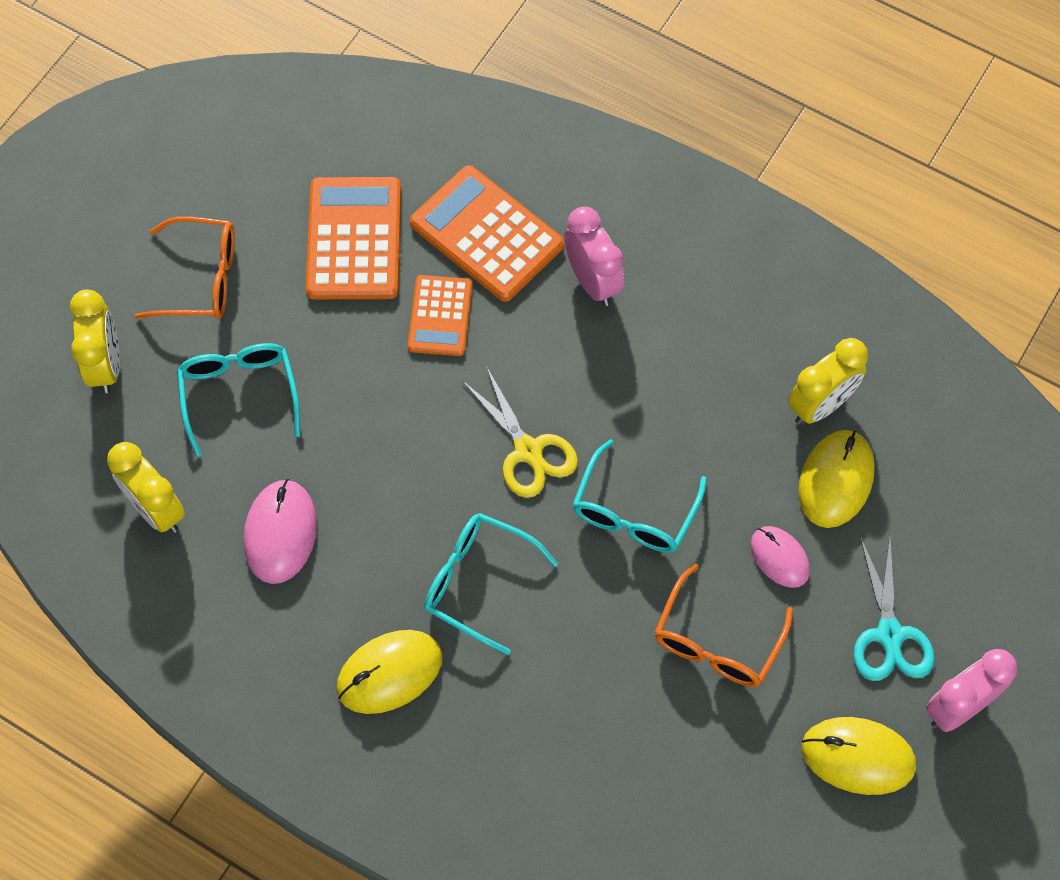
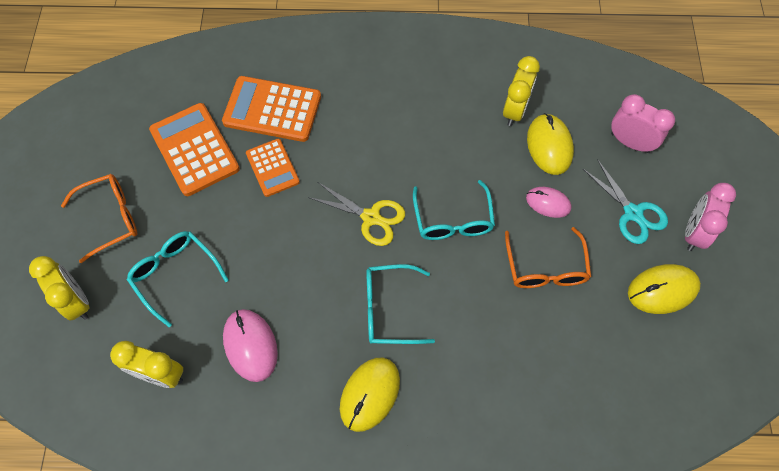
camera: 30 degrees left, 0 degrees up
(592, 281) = (349, 106): pink clock -> pink clock (630, 142)

